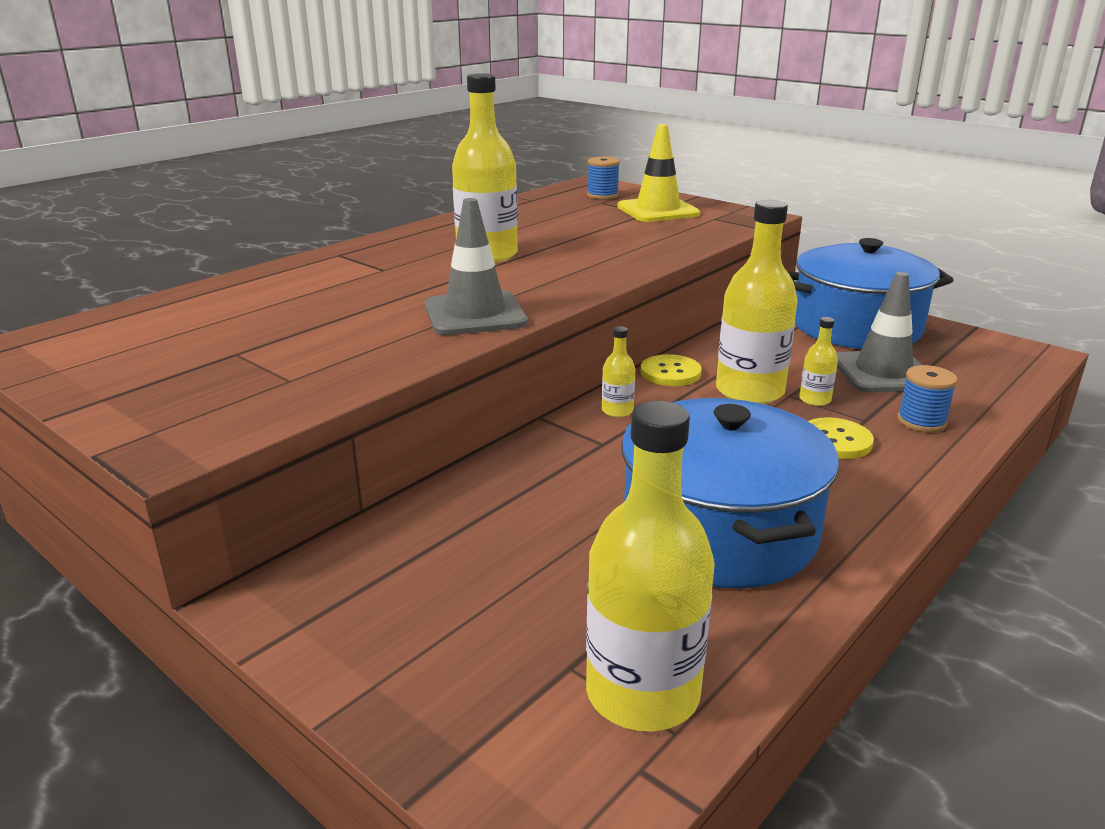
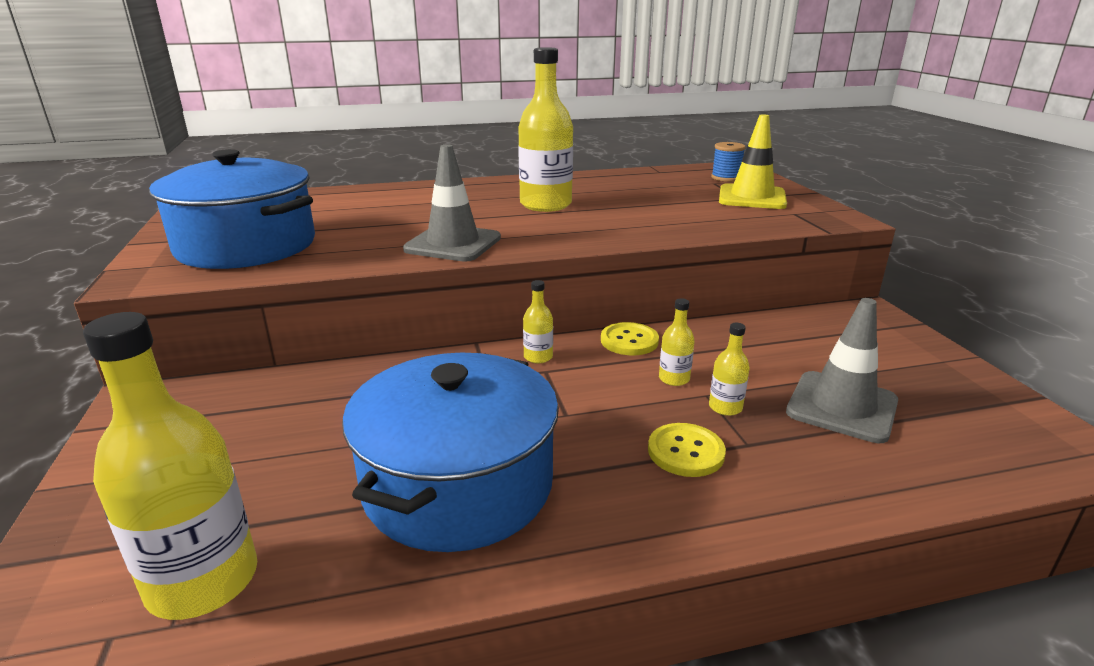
camera: 35 degrees right, 0 degrees up
(749, 391) = (674, 379): yellow bottle -> yellow bottle, size x0.45
(856, 327) = (882, 354): blue pot -> blue pot (246, 246)
(921, 421) = (809, 469): blue spool -> none

